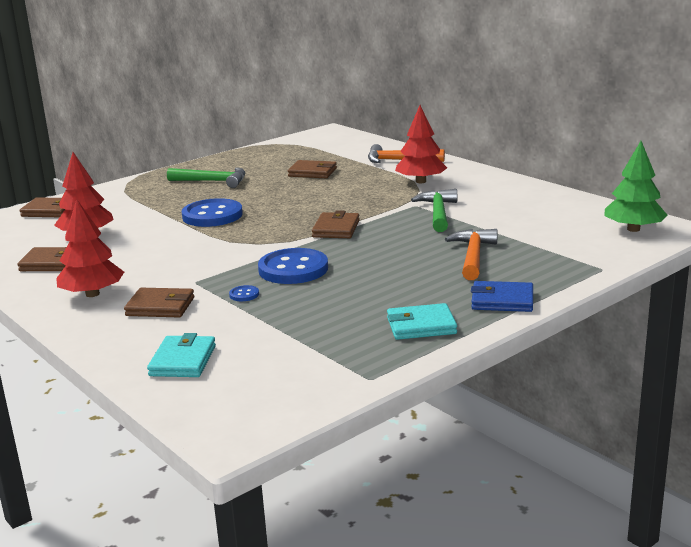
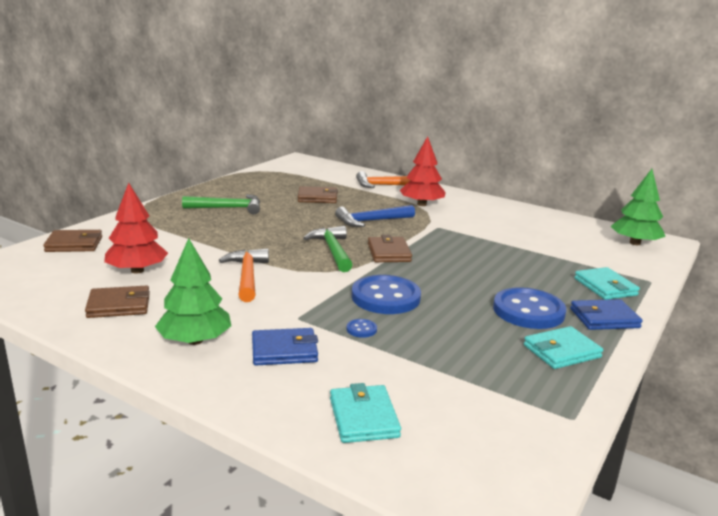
camera: 20 degrees left, 0 degrees up
(92, 294) = (195, 341): red tree -> green tree
(160, 307) = (284, 351): brown wallet -> blue wallet
(212, 215) = (256, 243): blue button -> blue button (528, 311)
(348, 197) = (371, 221): none -> blue hammer
(438, 213) = (464, 234): green hammer -> green hammer (332, 251)
(473, 256) = (535, 274): orange hammer -> orange hammer (247, 276)
(540, 272) = (605, 287): none -> turquoise wallet

